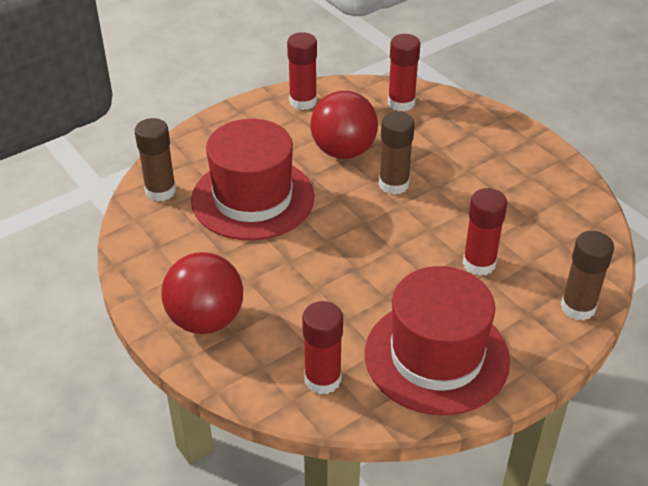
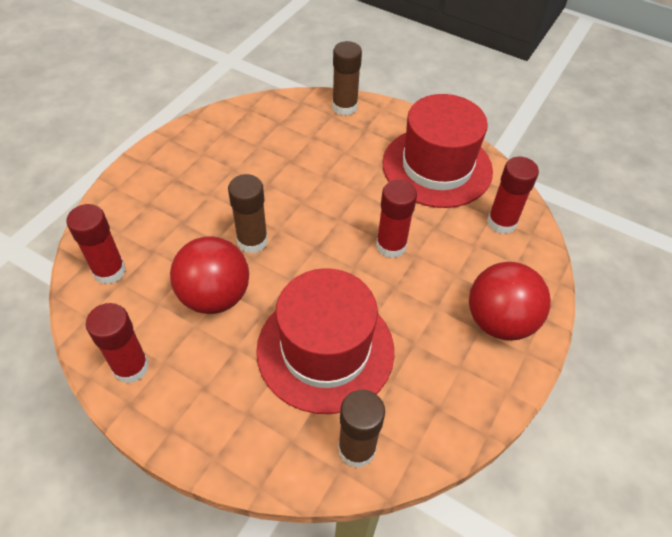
camera: 115 degrees left, 10 degrees up
(479, 263) = (328, 163): red glue stick -> red glue stick (391, 246)

